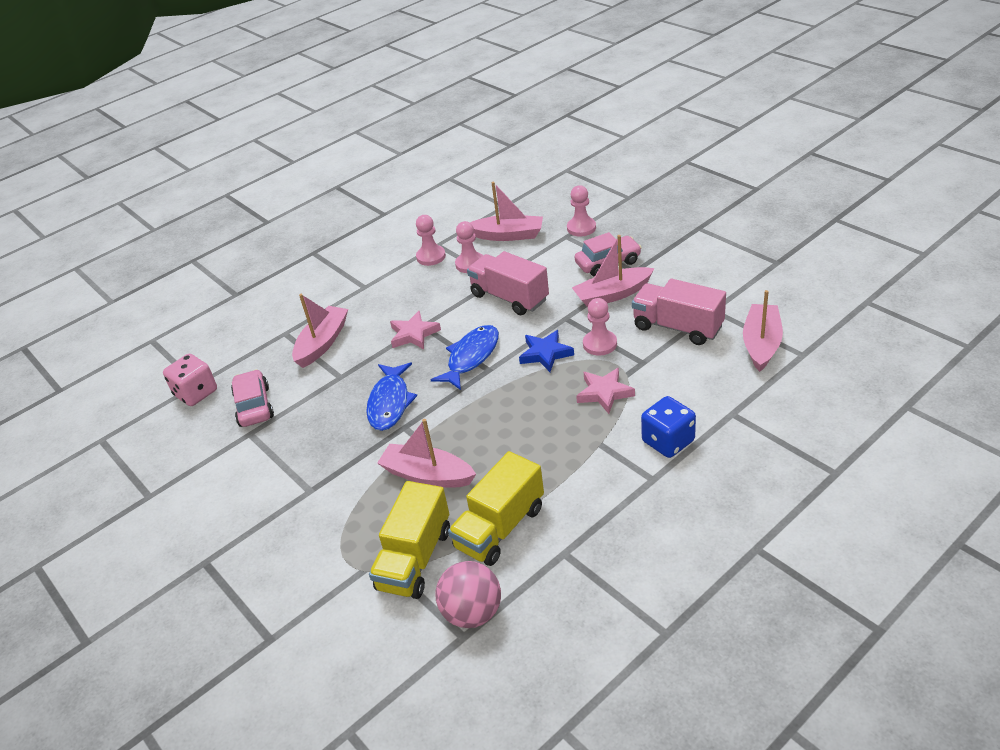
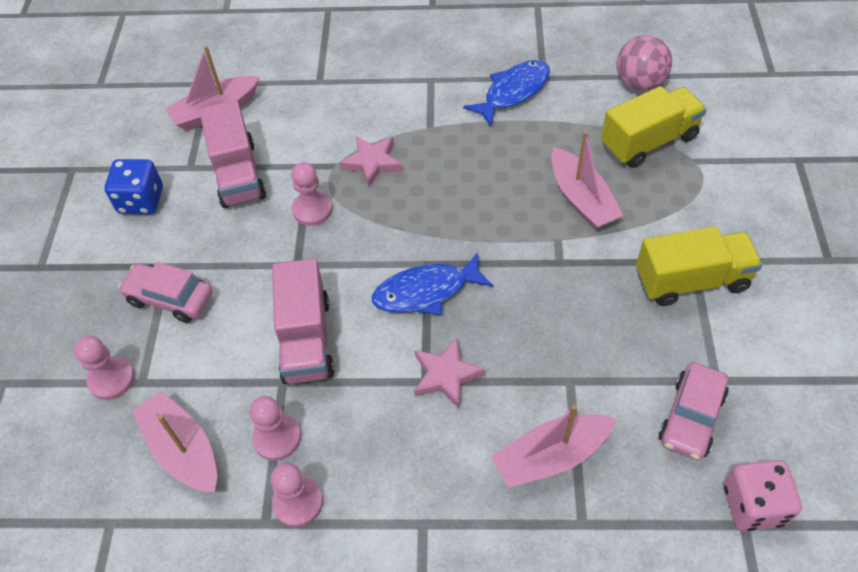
camera: 140 degrees left, 15 degrees up
(390, 403) = (549, 300): blue fish -> blue fish (513, 92)
(500, 527) = (567, 121): yellow truck -> yellow truck (691, 281)
(545, 353) = (363, 238): blue star -> none
(612, 295) = (226, 254): pink boat -> none
(668, 441) = (386, 94): blue dice -> blue dice (141, 201)

